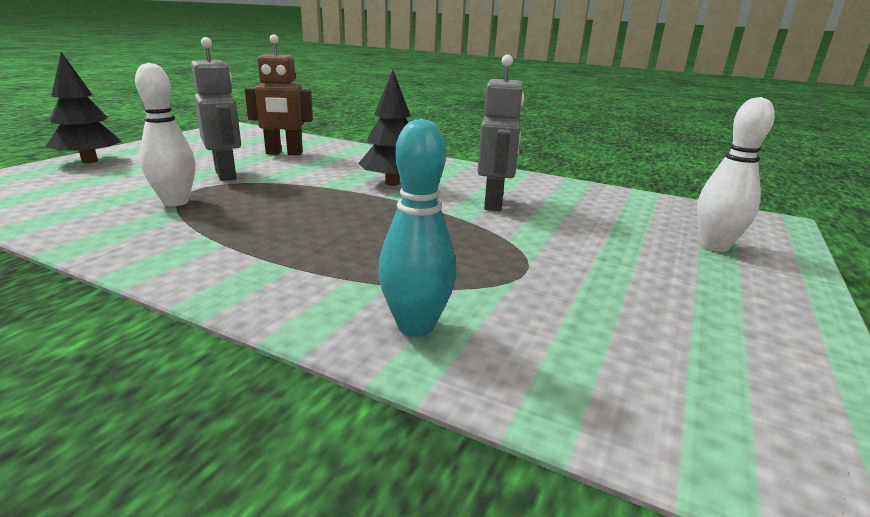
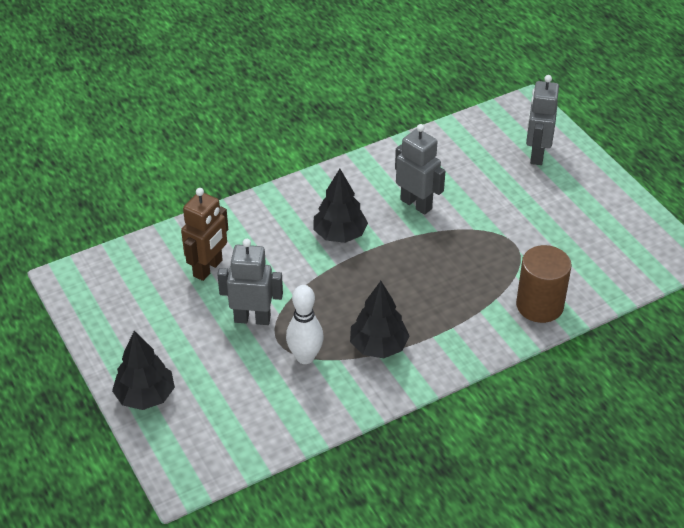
camera: 55 degrees left, 20 degrees up
(217, 231) = (378, 346): none -> black tree
(416, 326) = (539, 305): turquoise bowling pin -> brown cylinder
(714, 246) = (536, 154): white bowling pin -> grey robot

